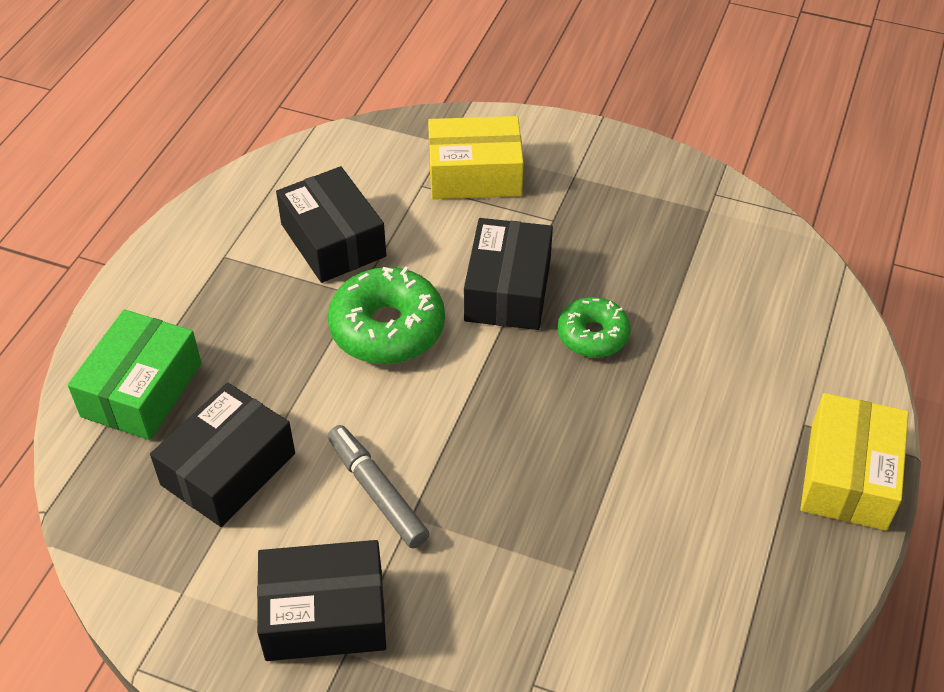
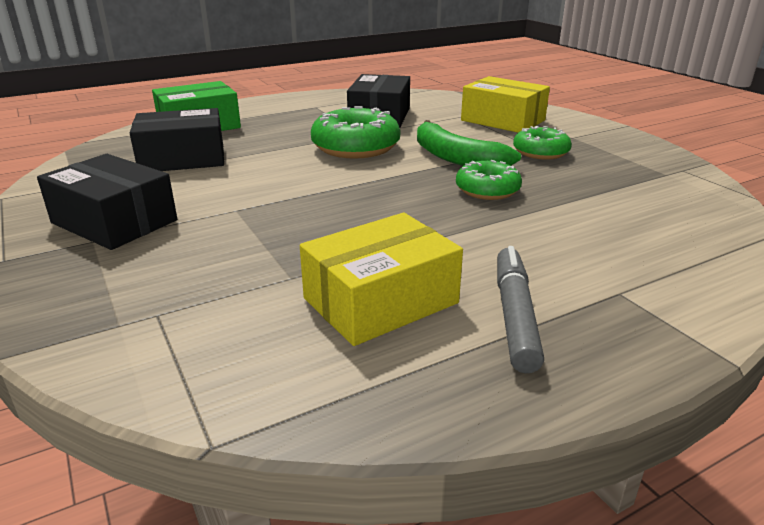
camera: 40 degrees right, 20 degrees down
(377, 492) = (236, 193): grey marker -> grey marker (514, 316)
(508, 290) = (456, 158): black box -> green banana
(574, 230) = (540, 152): none -> green donut
(848, 476) = (629, 341): yellow box -> yellow box (380, 300)

